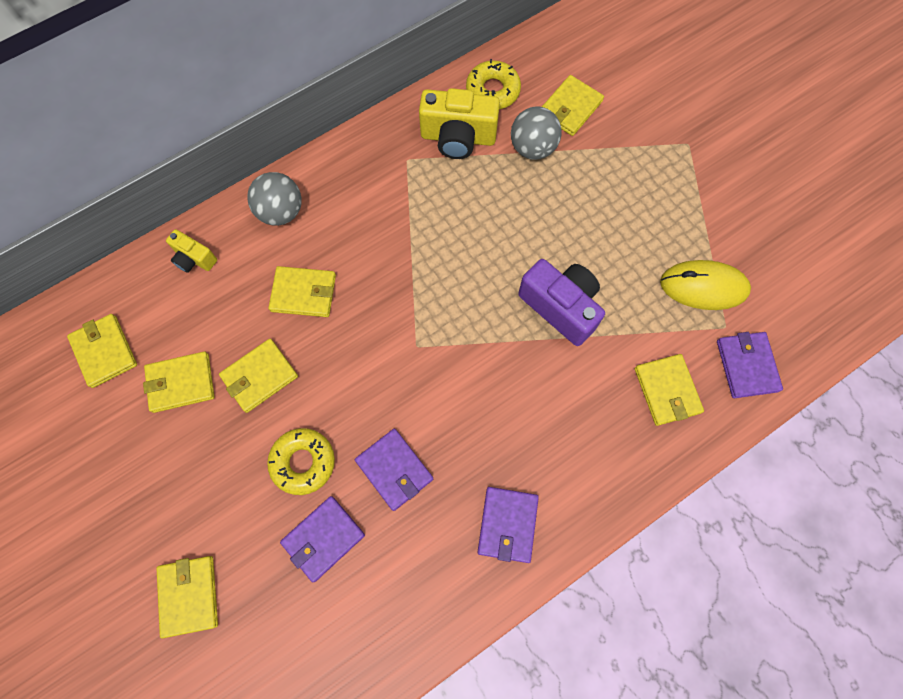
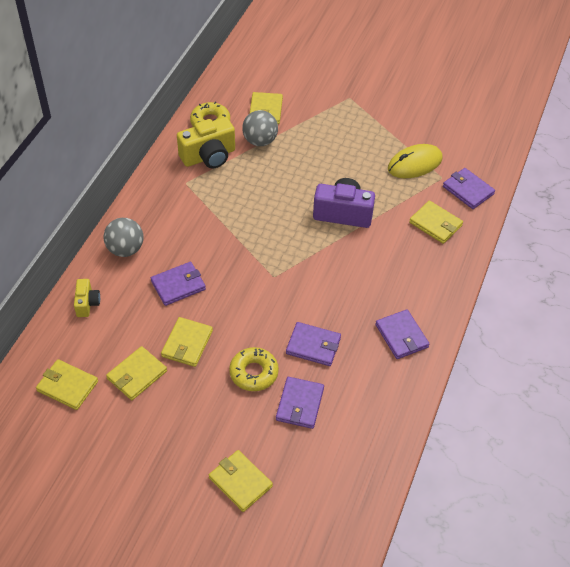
camera: 35 degrees left, 20 degrees down
(194, 259) = (87, 303): yellow camera -> yellow camera turned 90 degrees counterclockwise
(304, 293) = (178, 285): yellow wallet -> purple wallet

